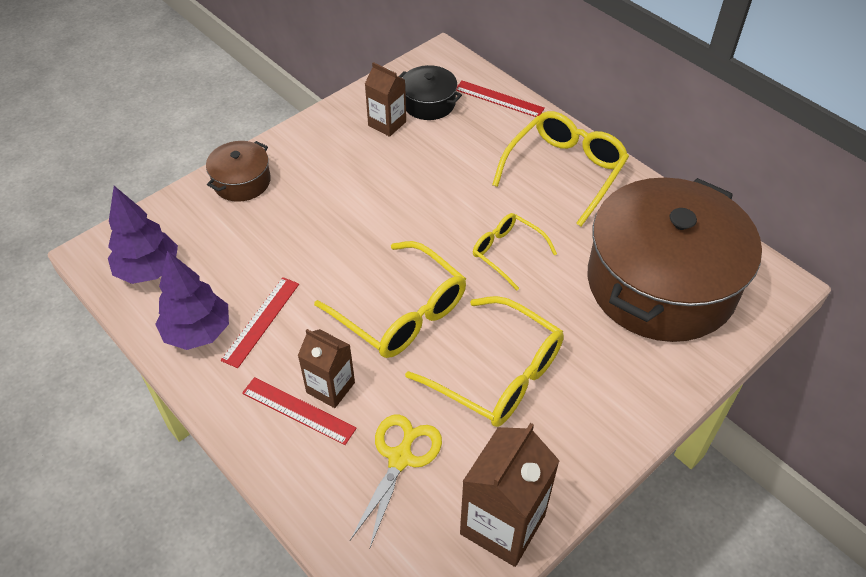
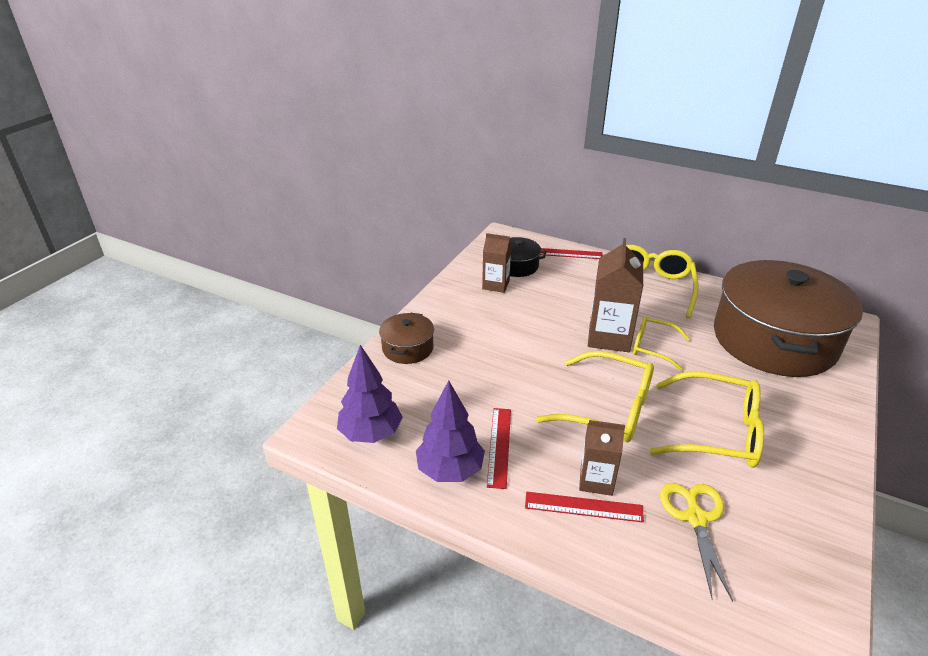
camera: 20 degrees left, 15 degrees down
(502, 524) = (816, 543): brown carton -> brown carton (609, 337)

